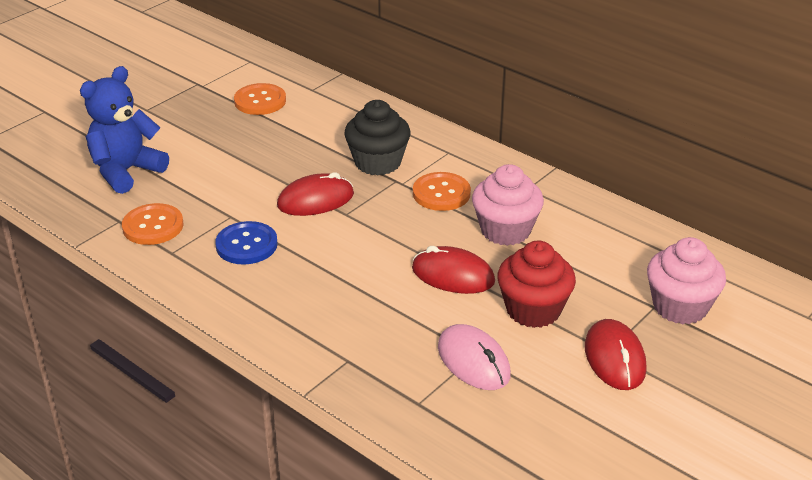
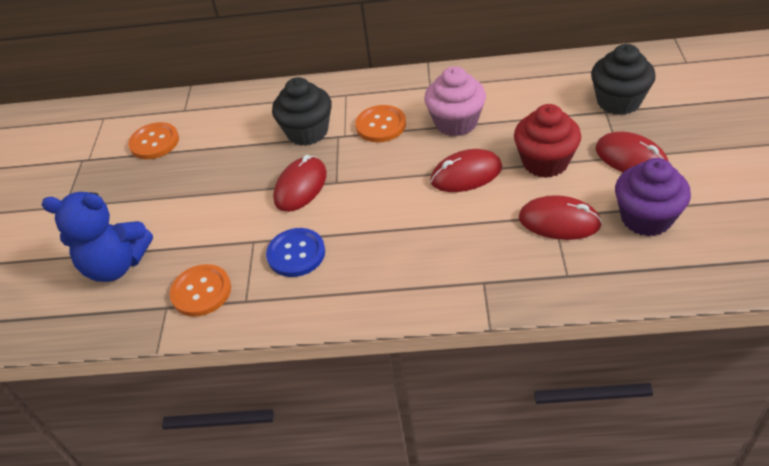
camera: 35 degrees left, 10 degrees up
(126, 171) = (116, 265): blue teddy bear -> blue teddy bear turned 90 degrees counterclockwise
(473, 361) = (559, 221): pink mouse -> red mouse
(551, 411) = (646, 218): none -> purple cupcake
(680, 306) = (618, 101): pink cupcake -> black cupcake

